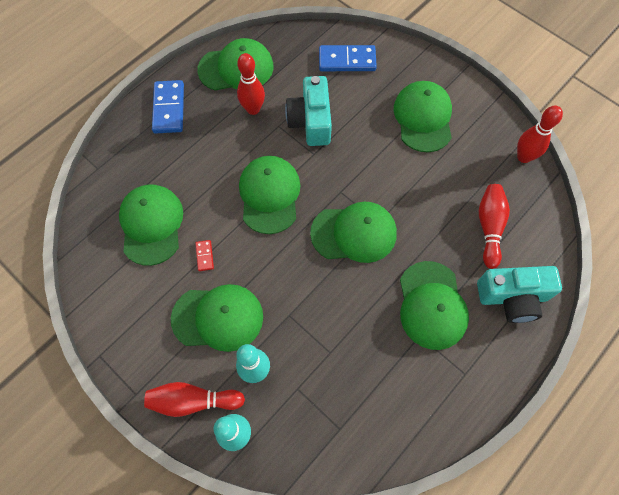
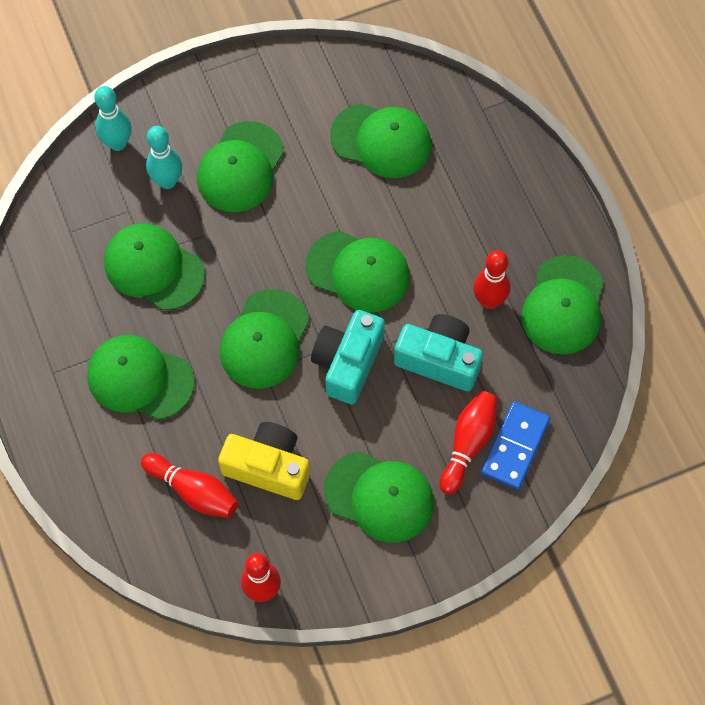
camera: 115 degrees right, 0 degrees up
(168, 108) = (534, 207): blue domino -> none
(193, 401) = (169, 118): red bowling pin -> red bowling pin (468, 444)
(204, 256) = (316, 179): red domino -> none
(338, 341) = (154, 268): none -> green cap
(444, 189) = (268, 467): none -> yellow camera
(512, 297) = (101, 468): turquoise camera -> turquoise camera (348, 363)

